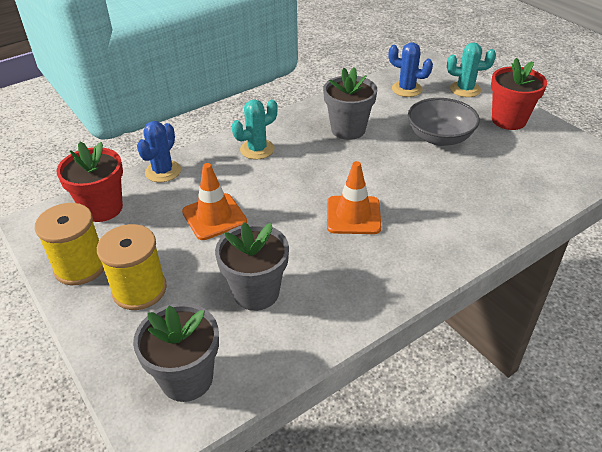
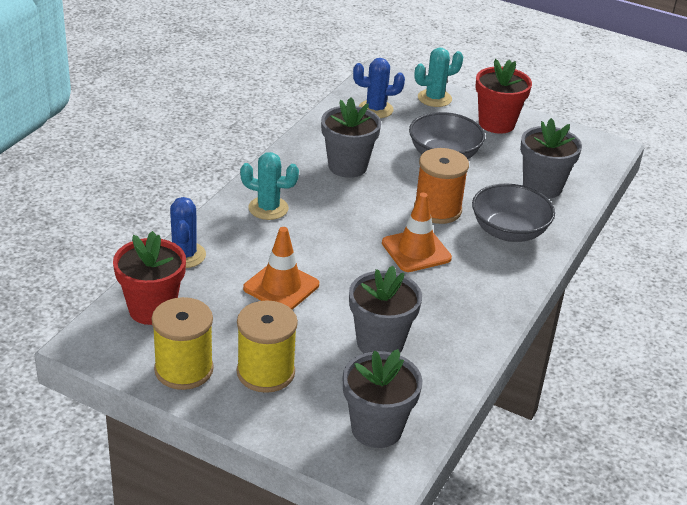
camera: 30 degrees left, 5 degrees down
(257, 149) = (268, 208): turquoise cactus -> turquoise cactus turned 75 degrees clockwise
(400, 183) = (437, 210): none -> orange spool
(454, 219) = (509, 231): none -> grey bowl
(516, 185) = (542, 187): none -> grey flower pot

